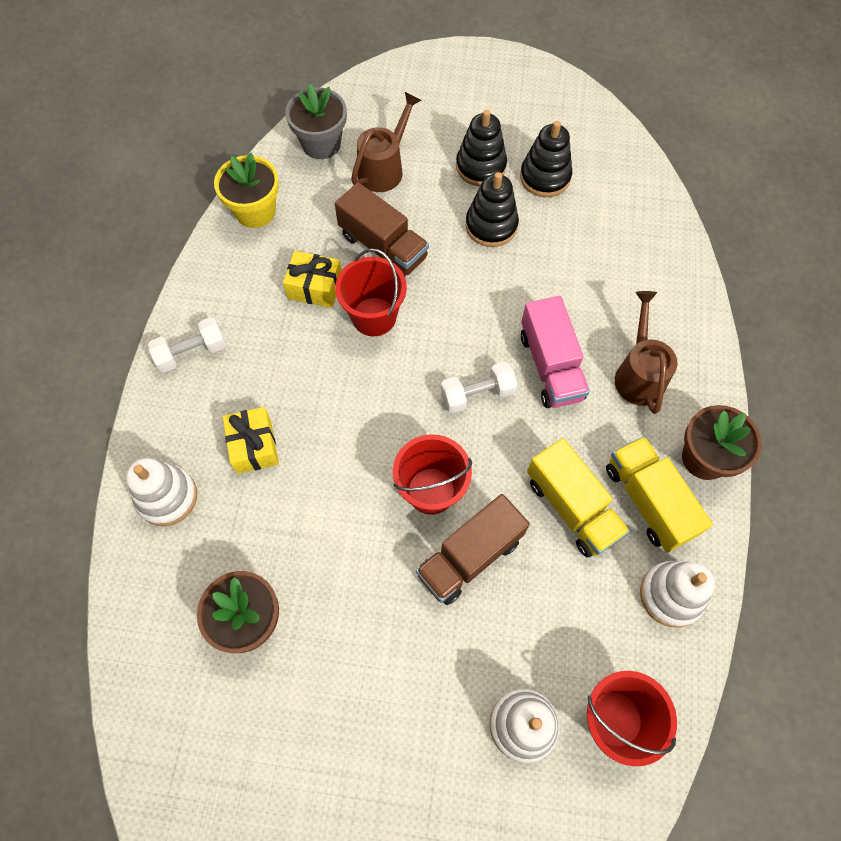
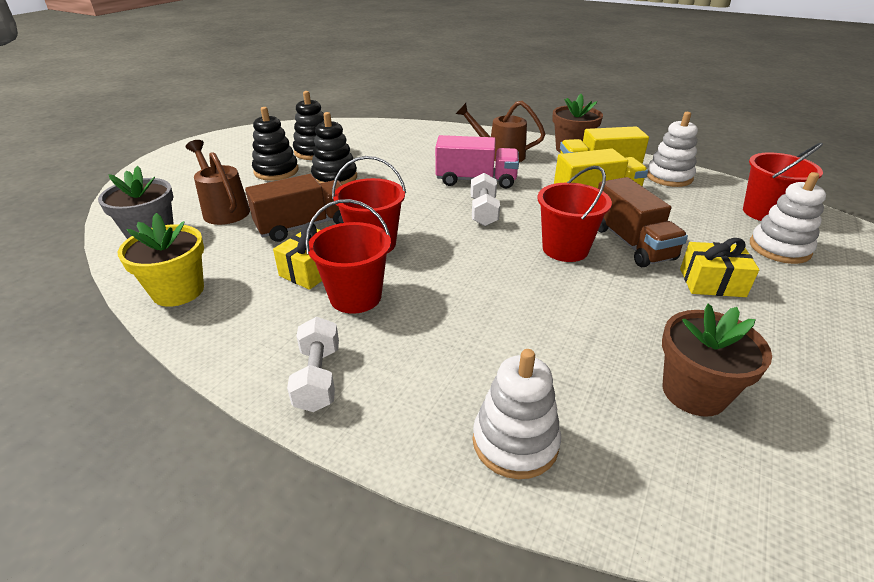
camera: 70 degrees left, 30 degrees down
(254, 446) = (475, 348): yellow gift -> yellow gift (712, 282)
(289, 336) = (355, 297): none -> red bucket

